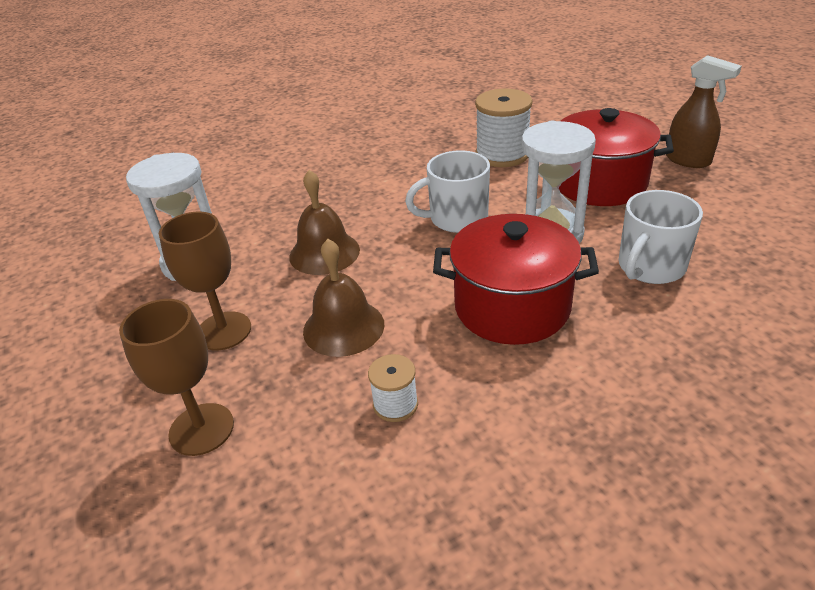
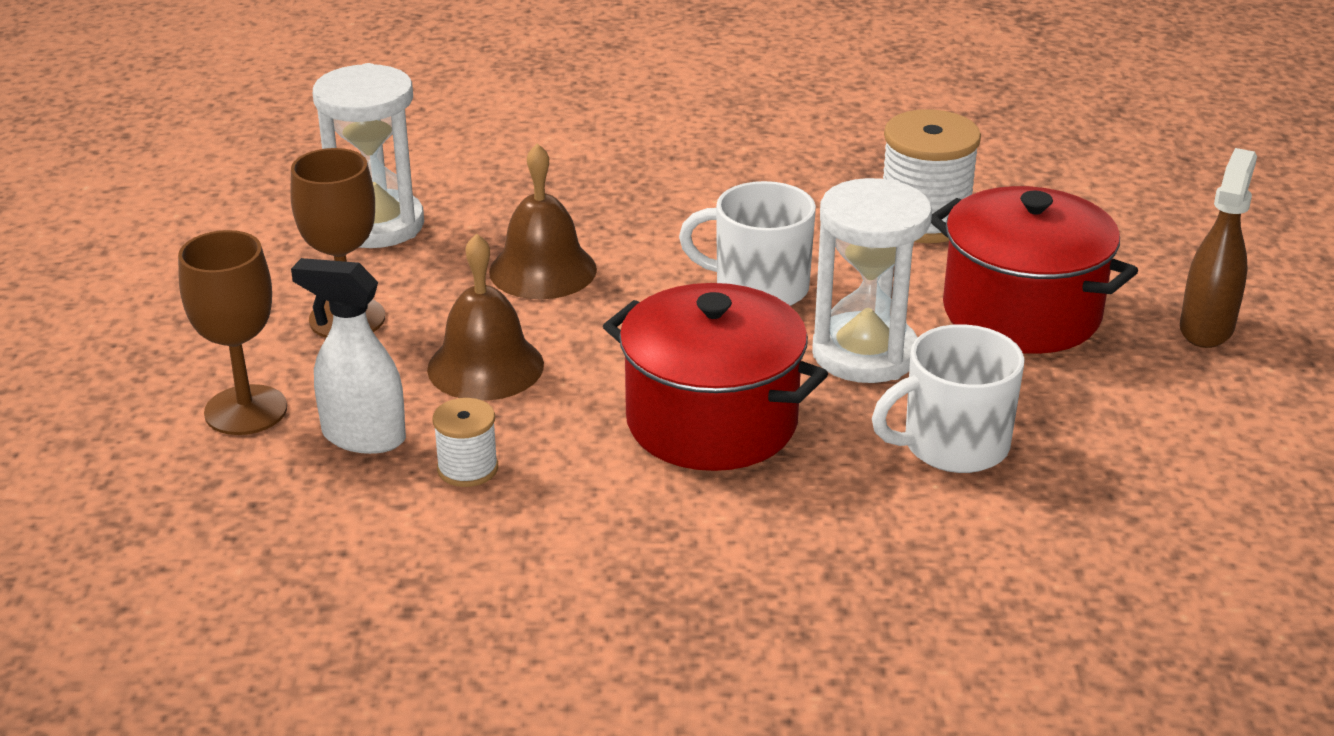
camera: 25 degrees right, 5 degrees down
(304, 412) = (363, 437): none -> white spray bottle
(688, 160) = (1206, 328): brown spray bottle -> brown spray bottle turned 135 degrees counterclockwise

